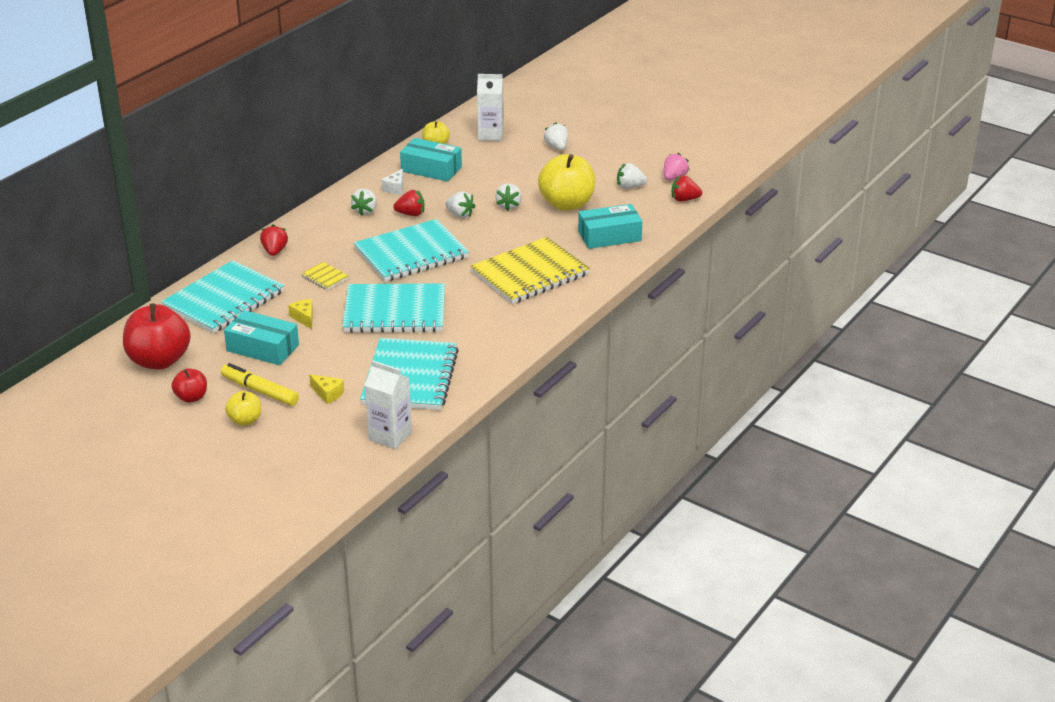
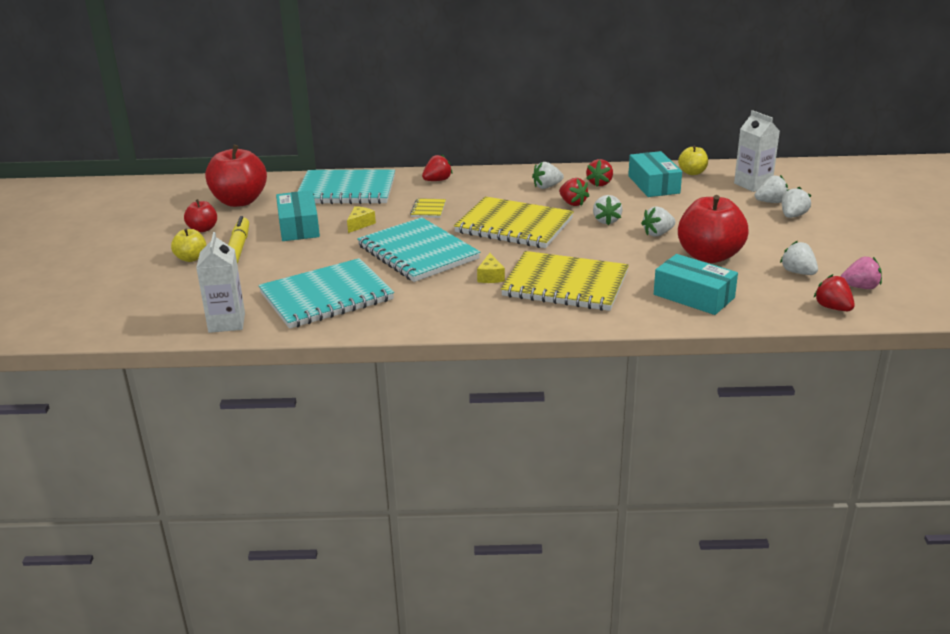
camera: 55 degrees right, 5 degrees down
(328, 394) = (262, 274): yellow cheese -> yellow cheese (490, 276)
(395, 188) = (600, 183): white cheese -> red strawberry
(411, 253) = (514, 226): turquoise notebook -> yellow notebook
(526, 143) = (771, 202): none -> white strawberry
(567, 204) = (709, 256): yellow apple -> red apple

